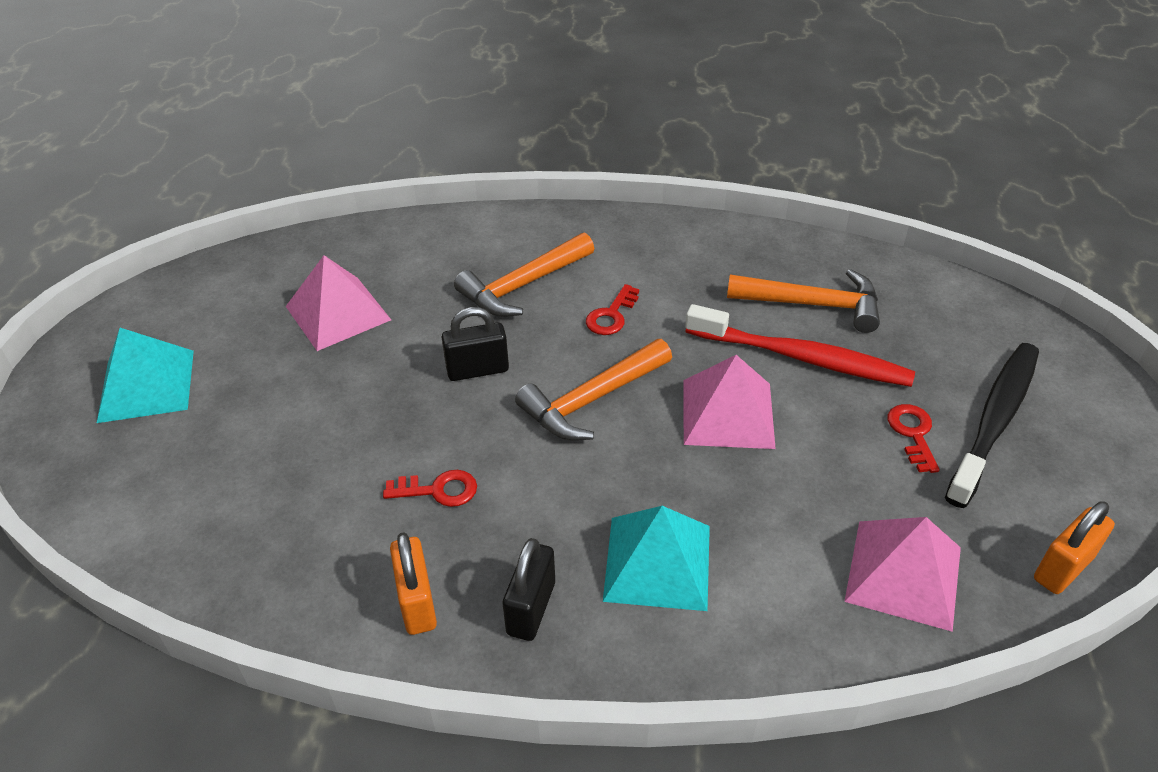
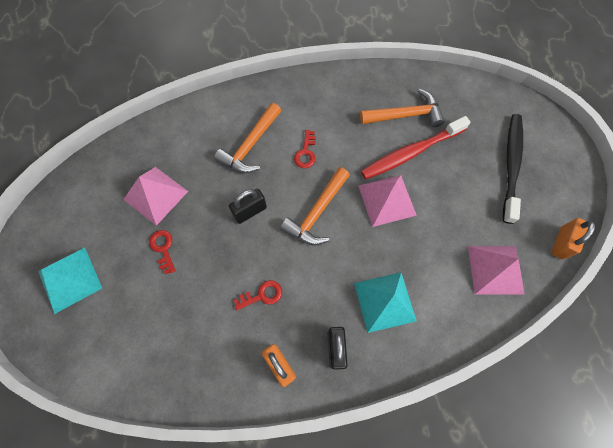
camera: 20 degrees left, 25 degrees up
(802, 357) = (411, 152): red toothbrush -> red toothbrush turned 150 degrees clockwise
(912, 434) = (476, 185): red key -> red key (163, 248)

